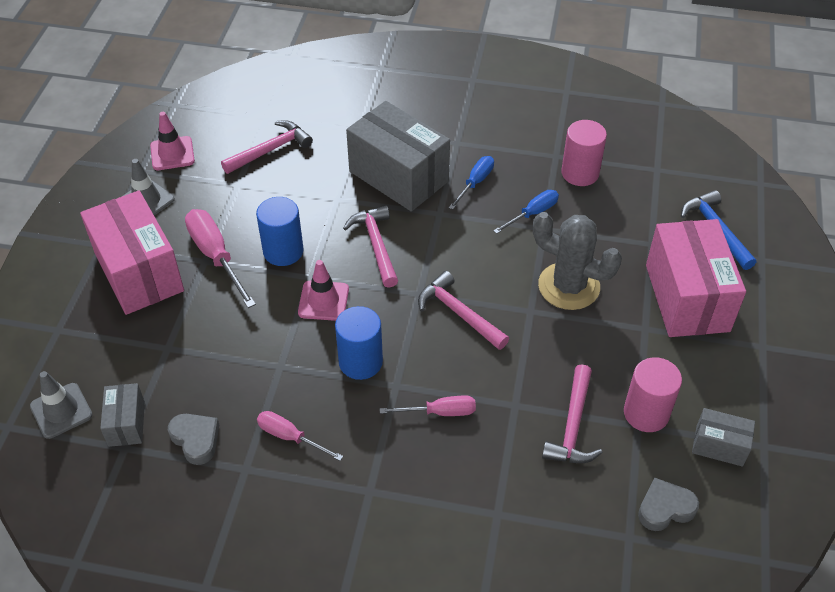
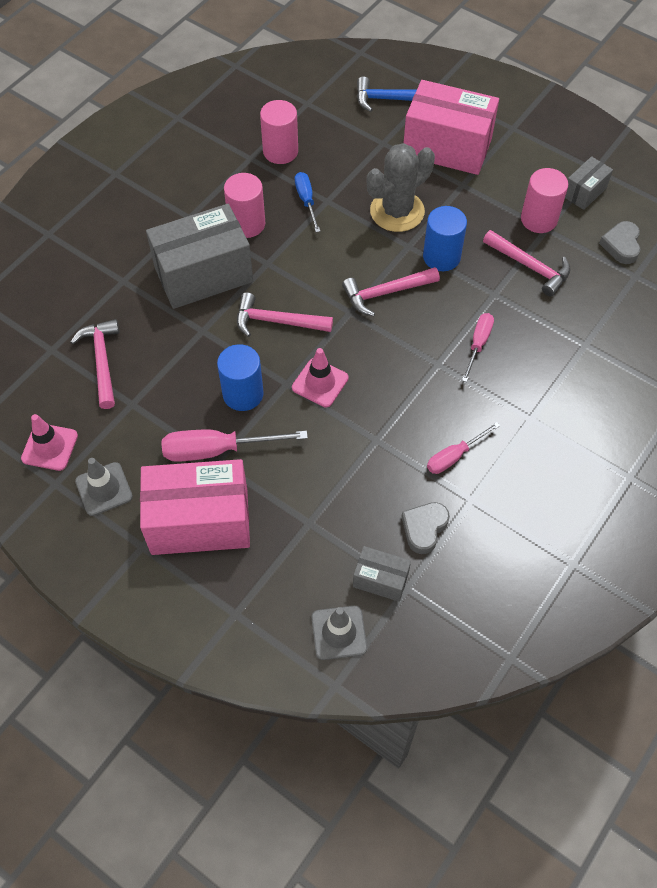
camera: 65 degrees left, 10 degrees up
(196, 439) = (424, 528): grey heart -> grey heart turned 45 degrees counterclockwise
(360, 362) = (401, 379): blue cylinder -> blue cylinder (441, 257)
(475, 182) = (247, 224): blue screwdriver -> pink cylinder

